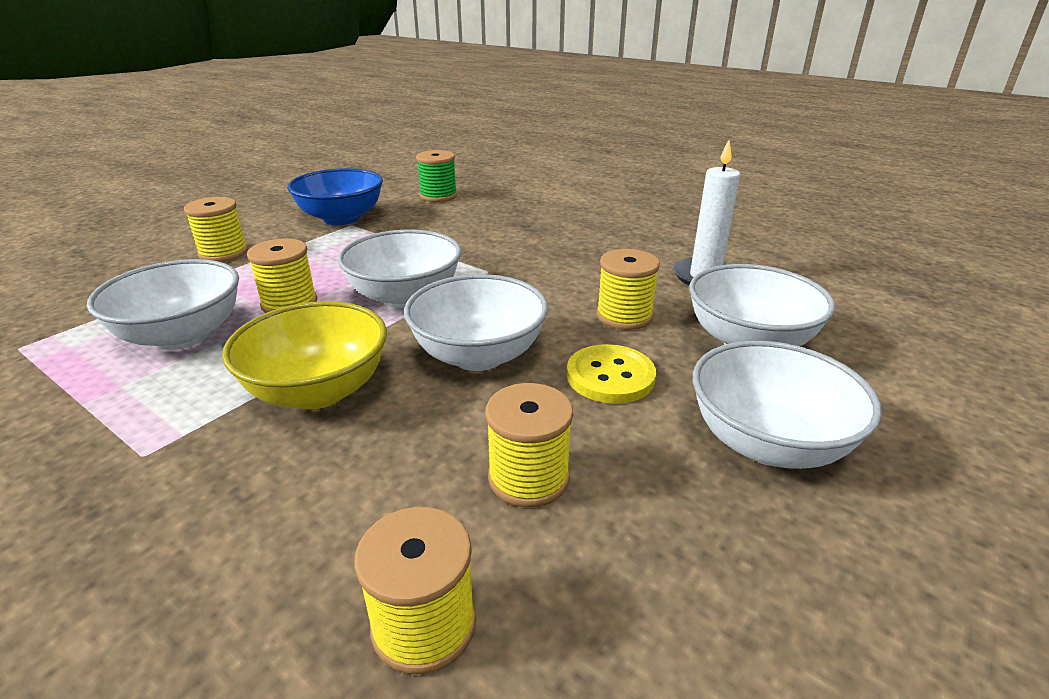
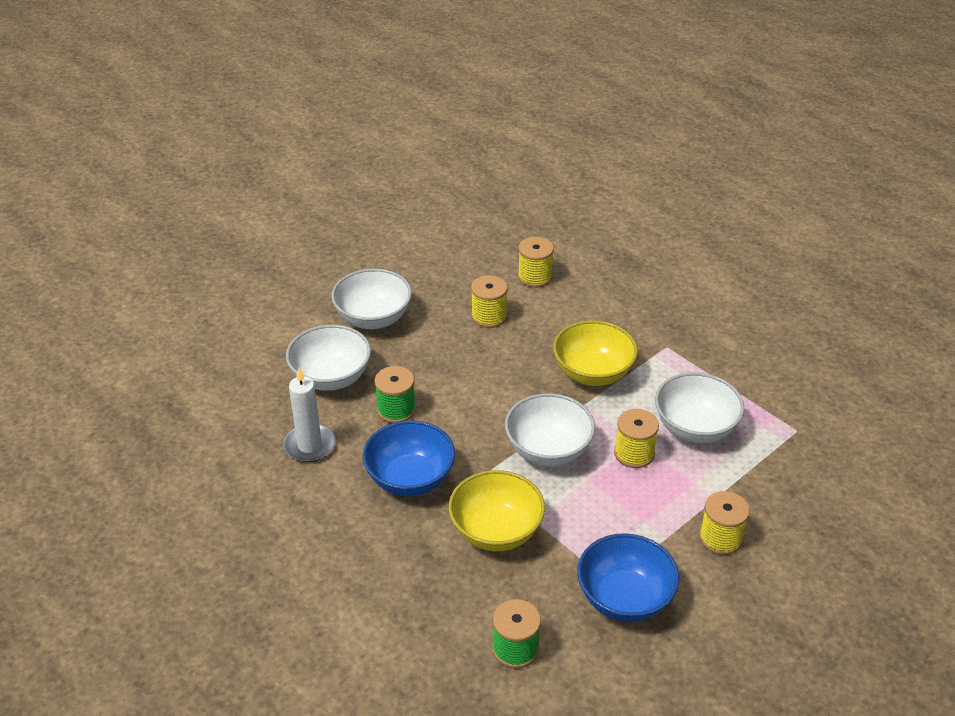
camera: 170 degrees left, 10 degrees up
(463, 240) = (496, 531): none -> yellow bowl
(478, 355) = (501, 387): white bowl -> none
(568, 263) = (410, 479): none -> blue bowl
(610, 376) = (429, 363): yellow button -> none
(624, 316) = (396, 410): yellow spool -> green spool

